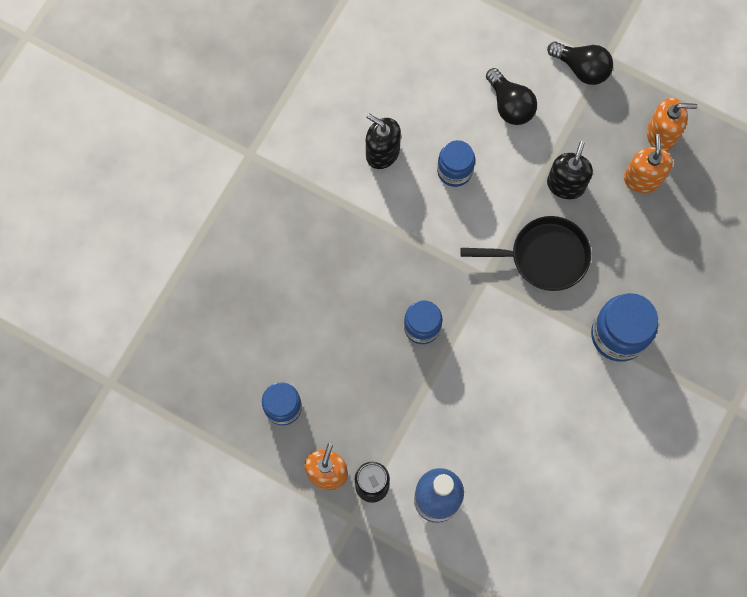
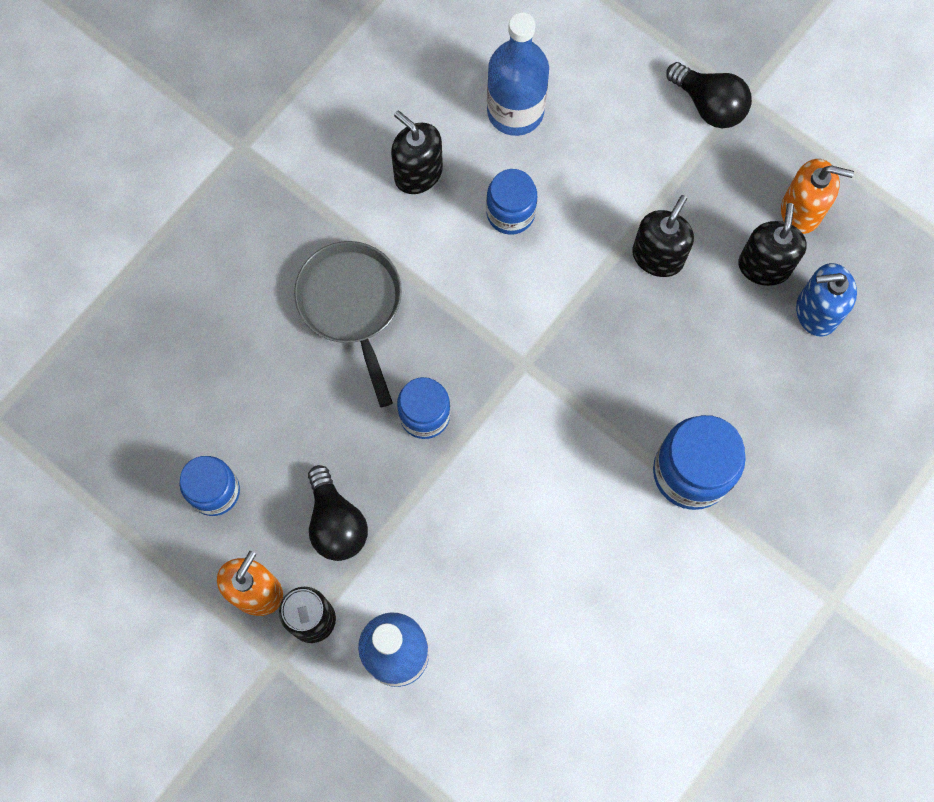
camera: 10 degrees right, 0 degrees up
(354, 256) = (352, 305): none -> grey pan
(443, 95) = (515, 111): none -> blue bottle
(510, 105) = (602, 138): black light bulb -> black light bulb (336, 523)
(543, 256) = (609, 348): black pan -> none
(642, 179) = (764, 266): orange soap dispenser -> black soap dispenser
(685, 205) = (816, 311): none -> blue soap dispenser

